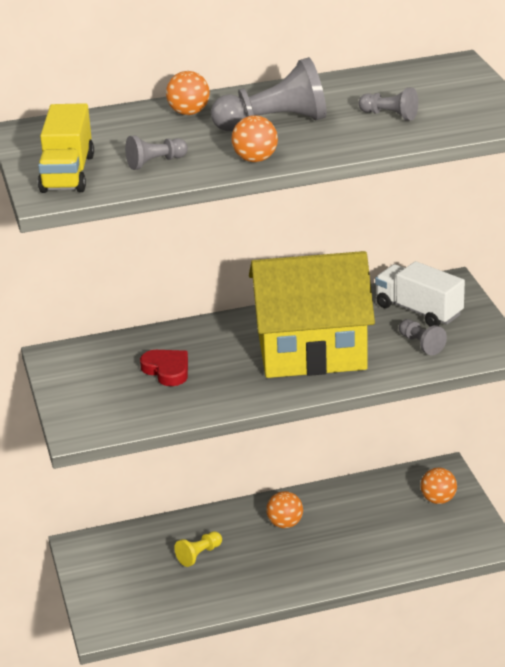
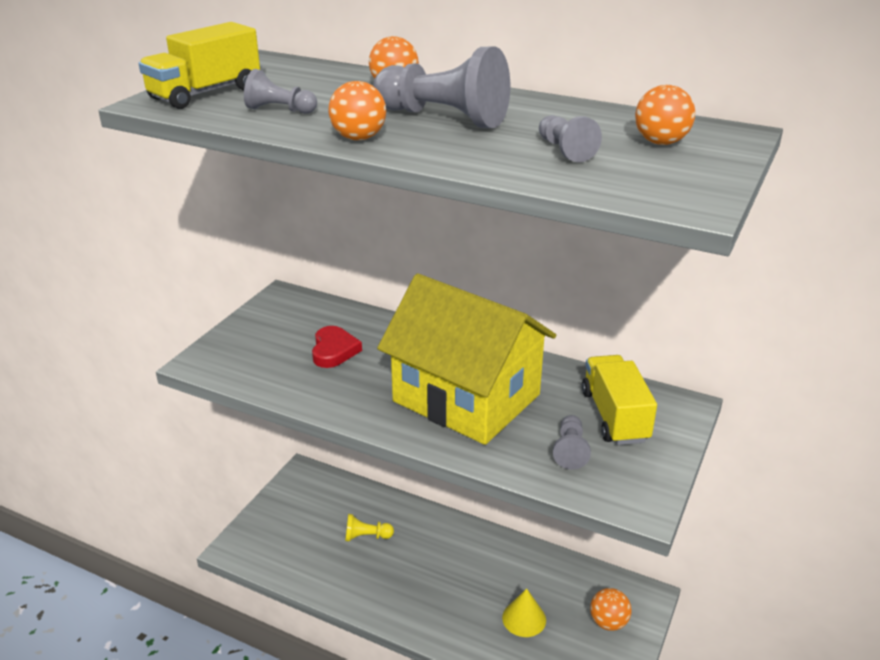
camera: 40 degrees right, 0 degrees up
(285, 524) = (457, 554): orange ball -> orange ball (660, 142)
(382, 532) = (524, 618): none -> yellow cone
(418, 310) = (614, 416): white truck -> yellow truck

